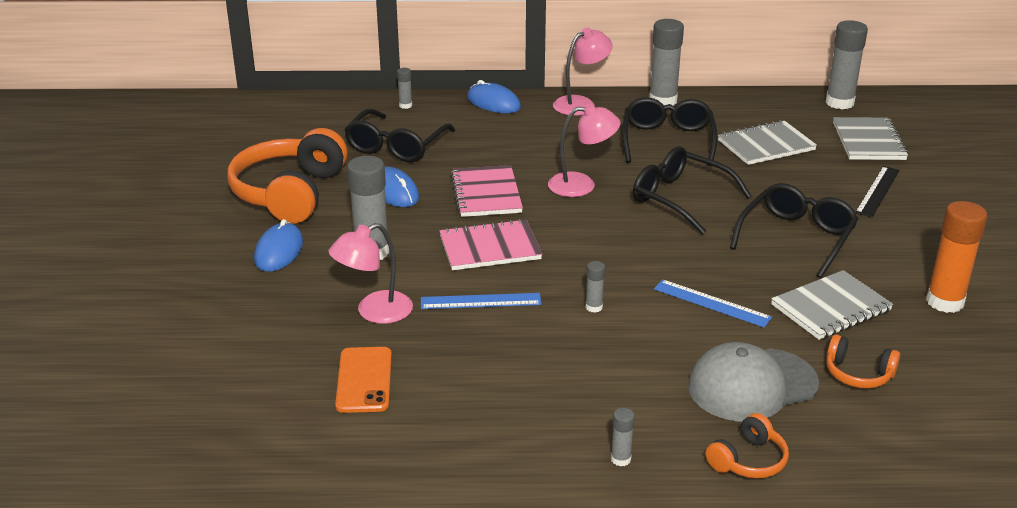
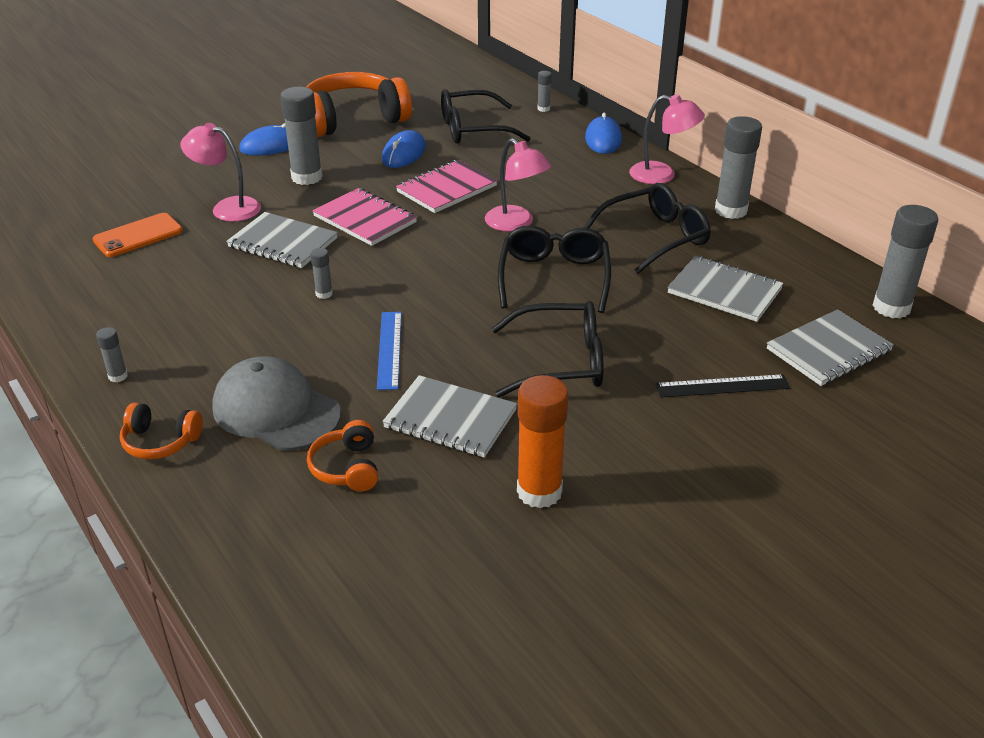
camera: 55 degrees right, 5 degrees up
(480, 301) = (283, 243): blue ruler -> grey notebook

